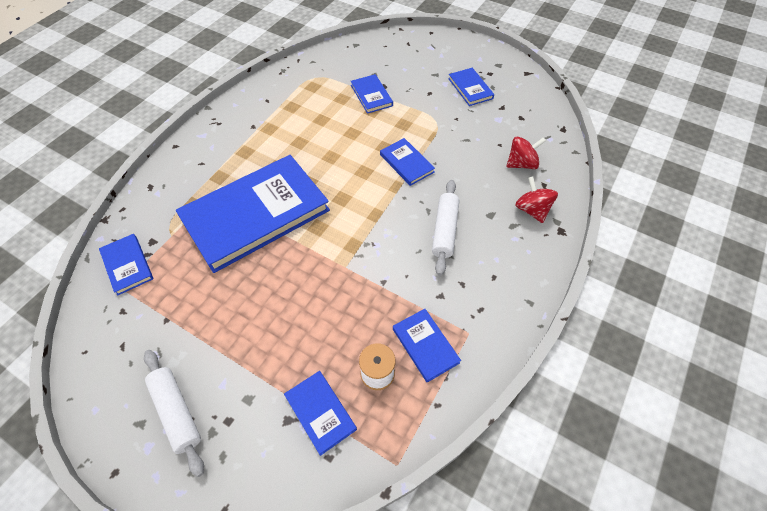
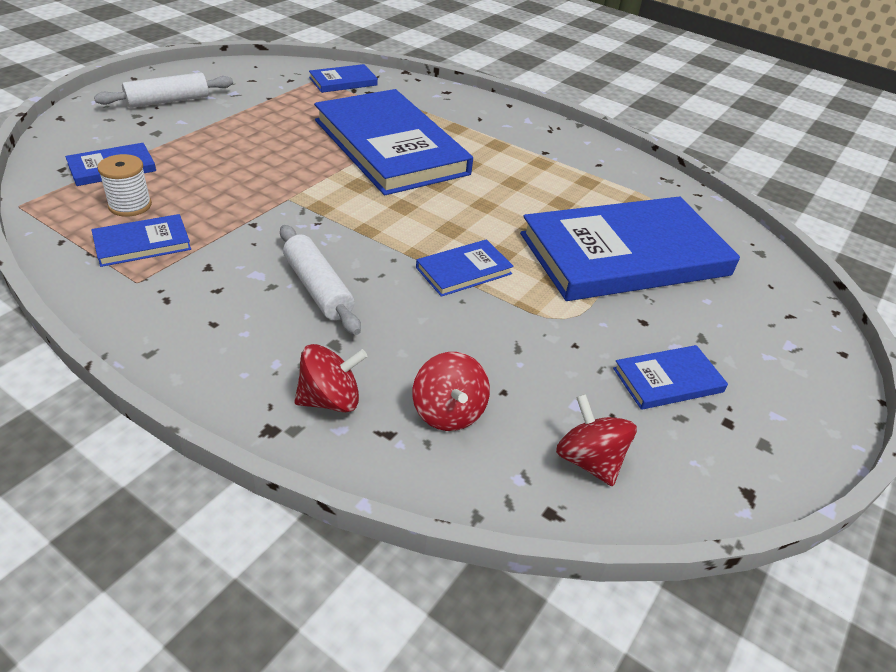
camera: 90 degrees right, 15 degrees down
(371, 95) = (624, 254): blue book -> blue book, size x2.33
(444, 230) = (318, 288): white rolling pin -> white rolling pin turned 45 degrees clockwise
(530, 117) = (589, 460): none -> red spinning top

